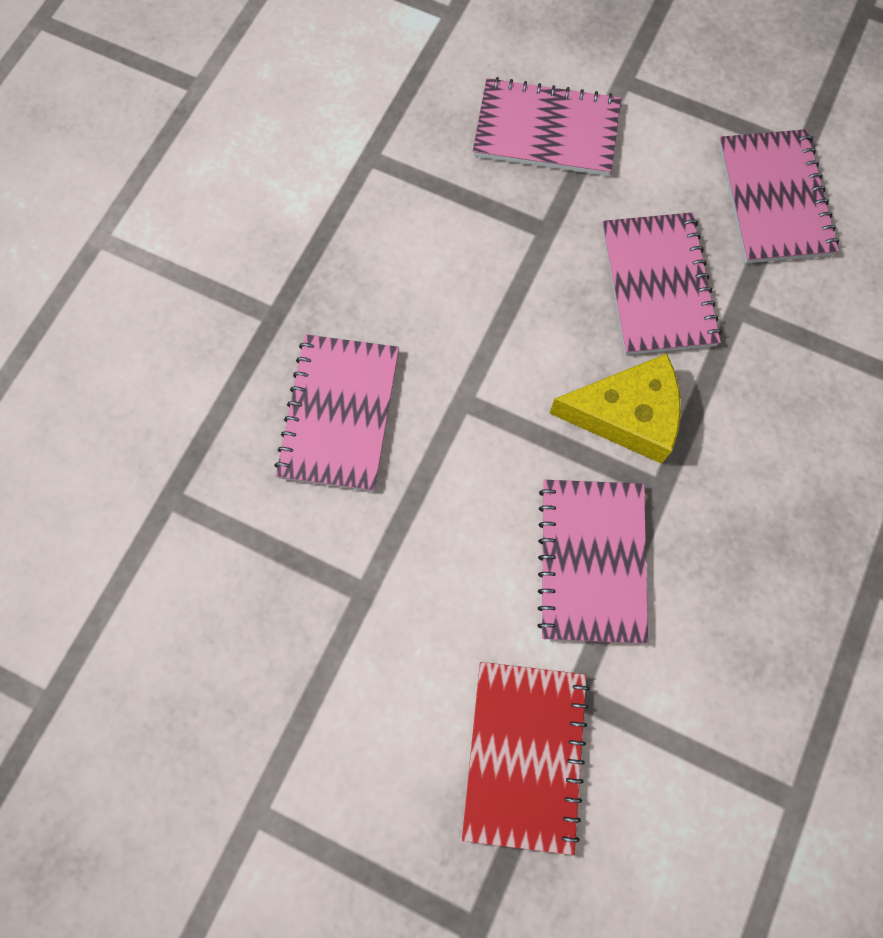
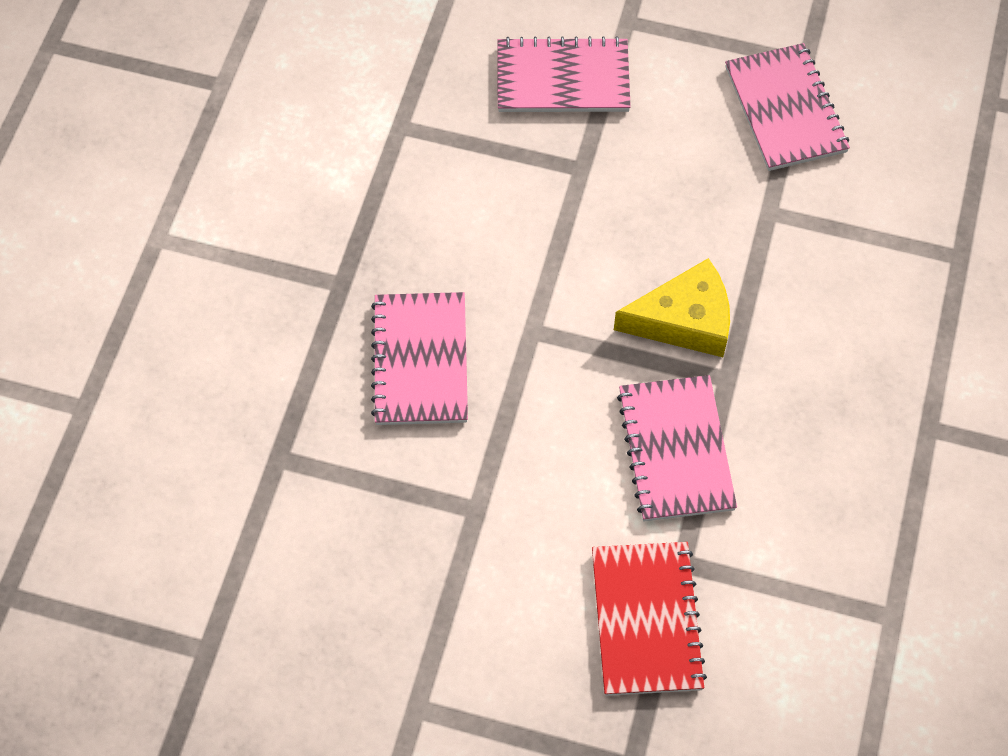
camera: 10 degrees left, 10 degrees down
(658, 286) = (692, 203): pink notebook -> none

